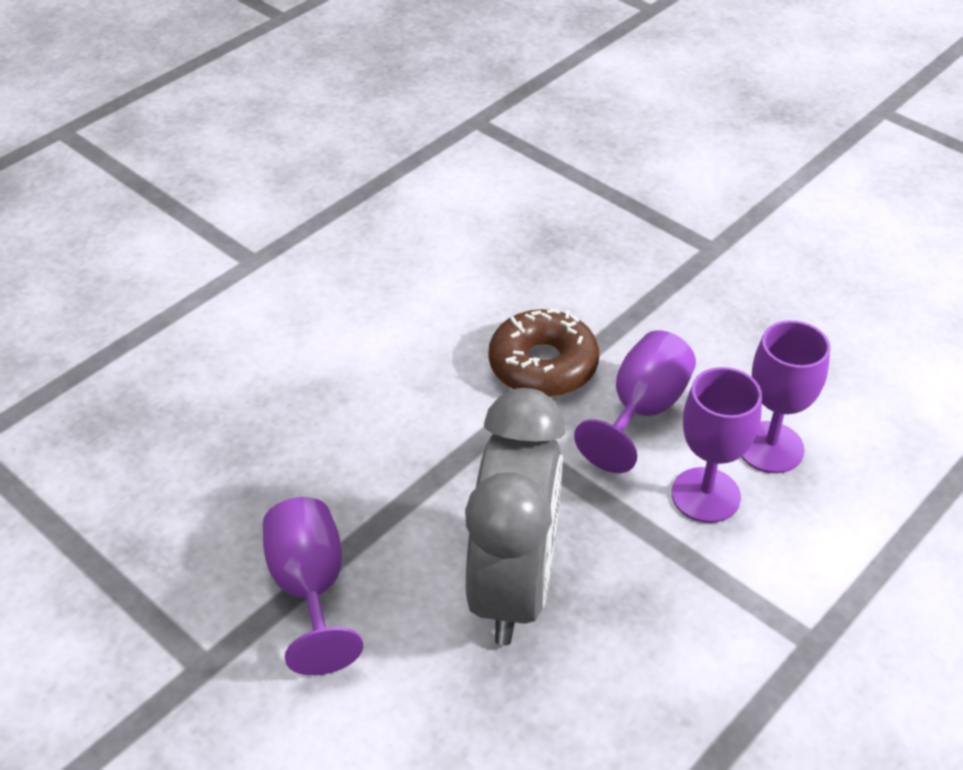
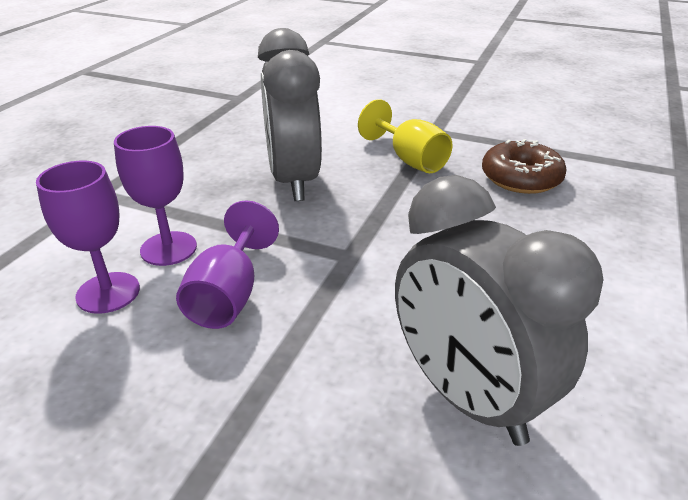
camera: 160 degrees right, 10 degrees down
(310, 588) = (409, 160): purple goblet -> yellow goblet
(472, 274) = (467, 396): none -> grey clock
(543, 365) = (334, 312): brown donut -> brown donut (521, 178)

